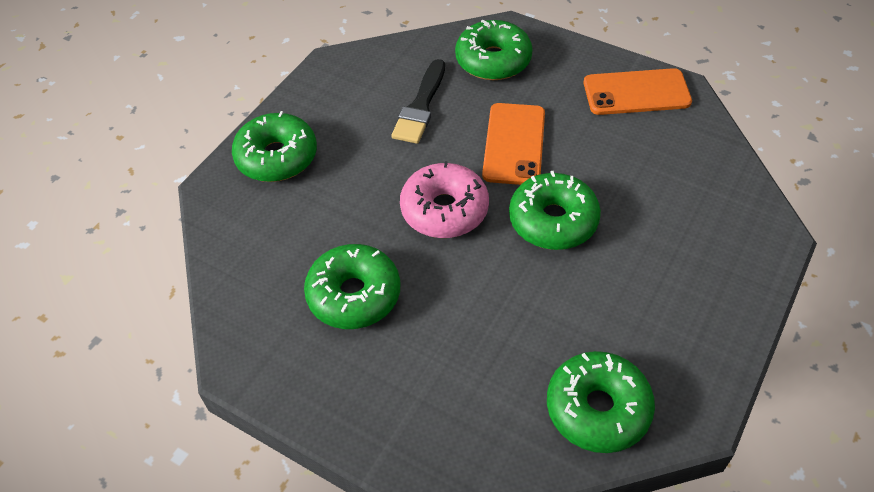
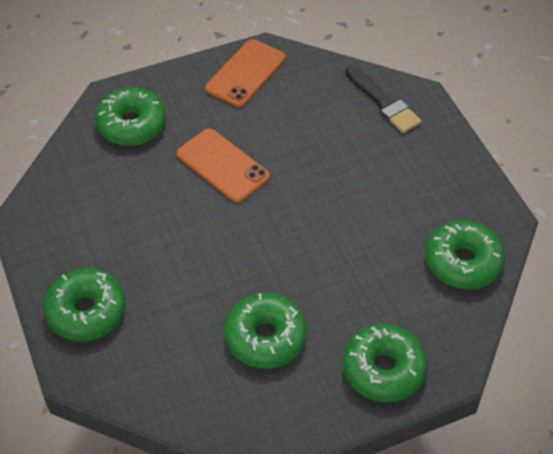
camera: 55 degrees left, 0 degrees up
(420, 106) = (131, 194): black brush -> black brush (383, 102)
(444, 210) = (242, 241): pink donut -> none
(553, 220) = (308, 189): green donut -> green donut (383, 369)

